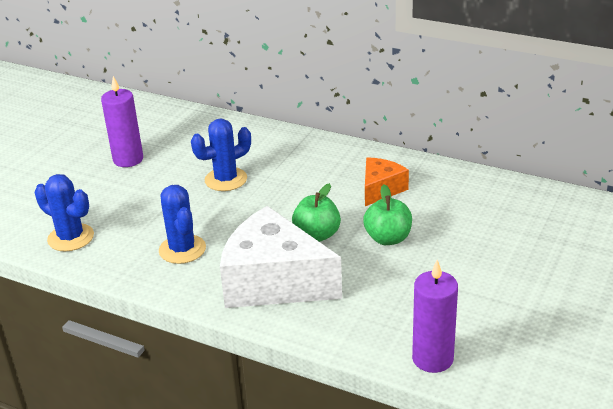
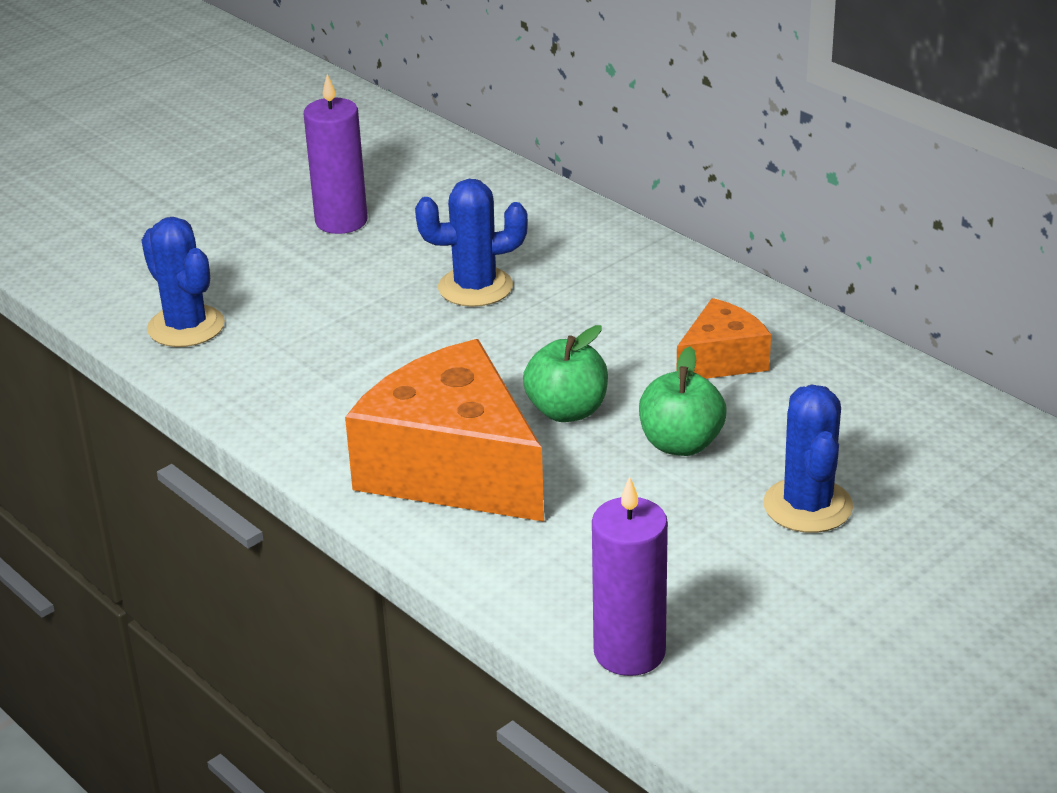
camera: 20 degrees right, 0 degrees up
(182, 249) = (341, 384): blue cactus -> blue cactus (807, 506)
(274, 282) = (452, 469): white cheese -> orange cheese

